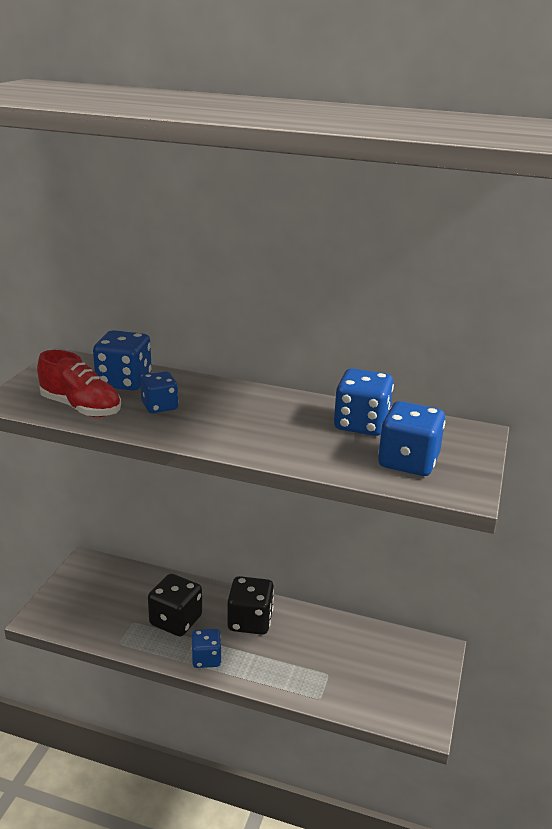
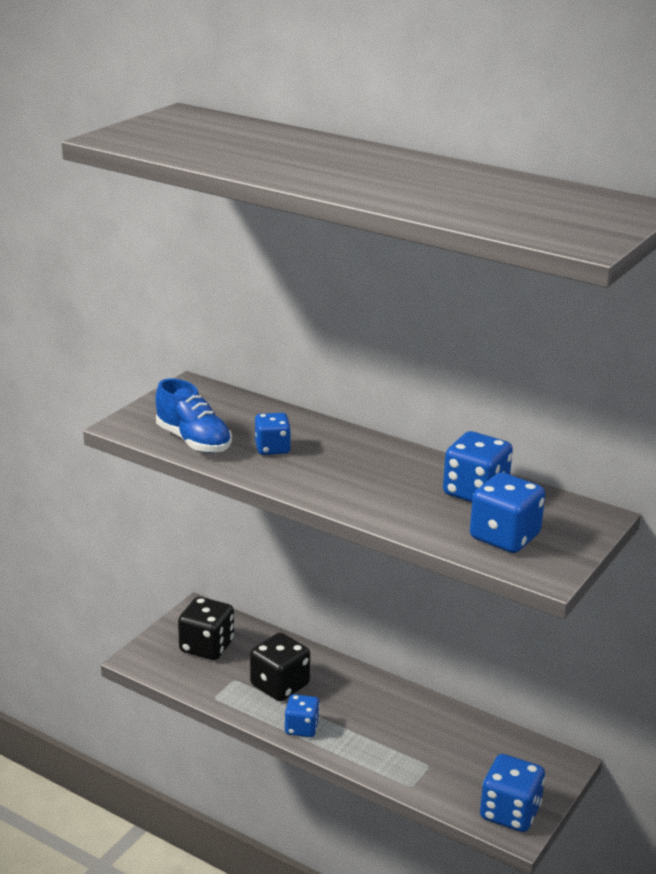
camera: 15 degrees right, 0 degrees up
(81, 408) = (193, 441): red shoe -> blue shoe
(124, 381) = (245, 417): blue dice -> blue dice (510, 812)
(250, 621) = (360, 699): black dice -> black dice (207, 646)

